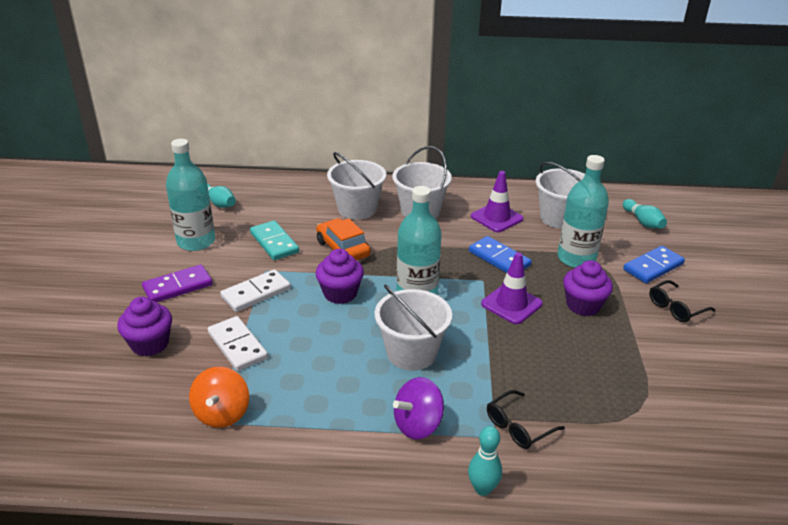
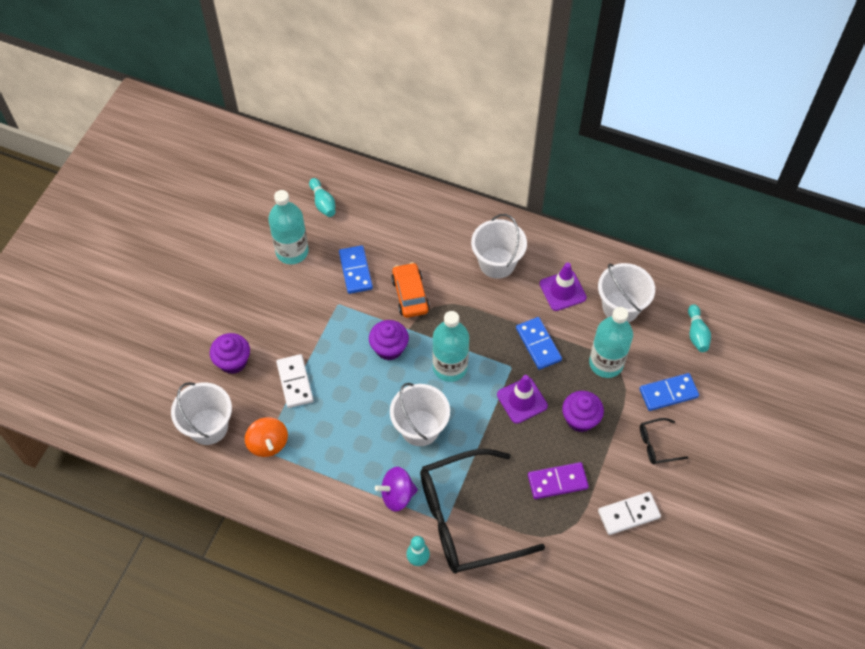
camera: 20 degrees right, 25 degrees up
(178, 286) = (266, 304): purple domino -> purple domino (557, 482)
(222, 413) = (268, 443): orange spinning top -> orange spinning top turned 45 degrees counterclockwise
(256, 293) = (324, 328): white domino -> white domino (628, 514)
(274, 242) = (356, 271): turquoise domino -> blue domino
(357, 209) = (441, 244): white bucket -> white bucket (208, 426)
(518, 427) = (466, 519): black glasses -> black glasses, size x2.45

